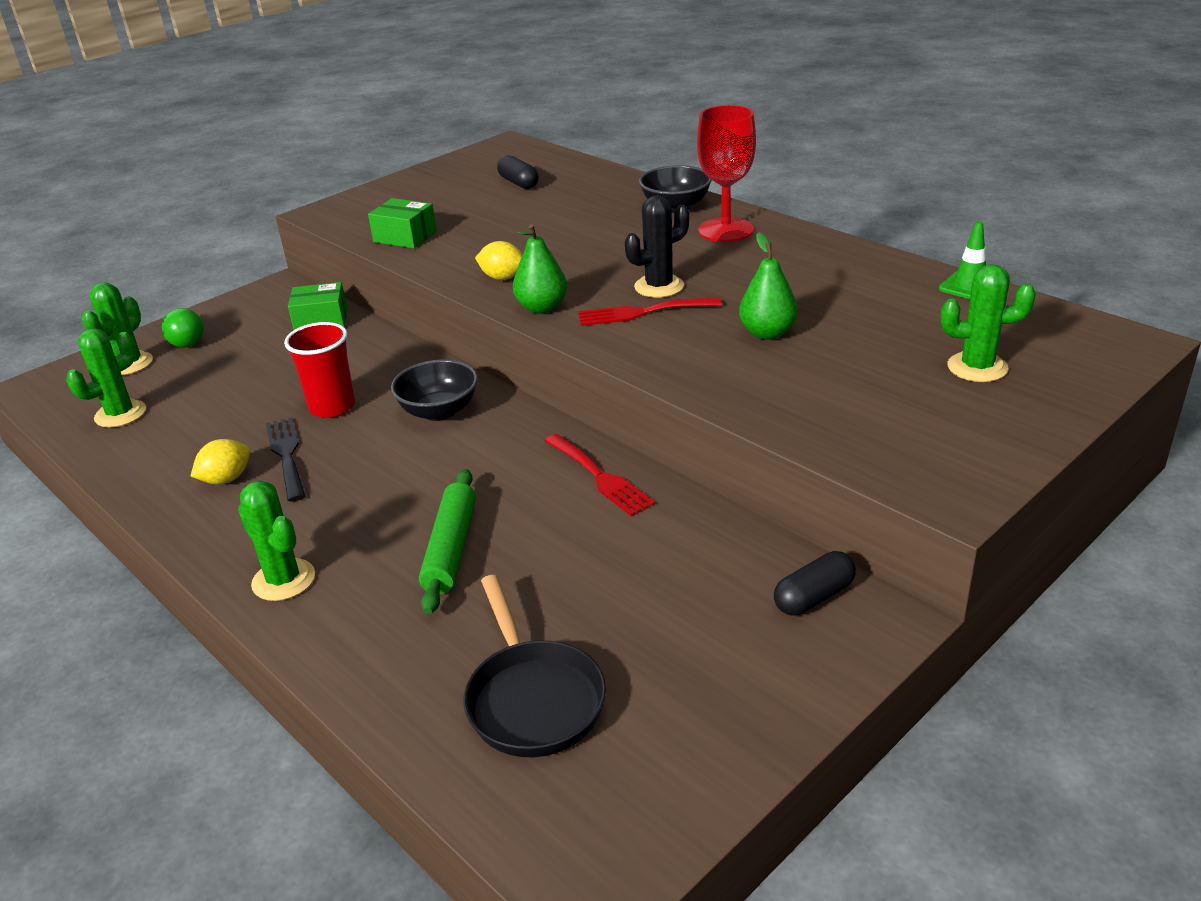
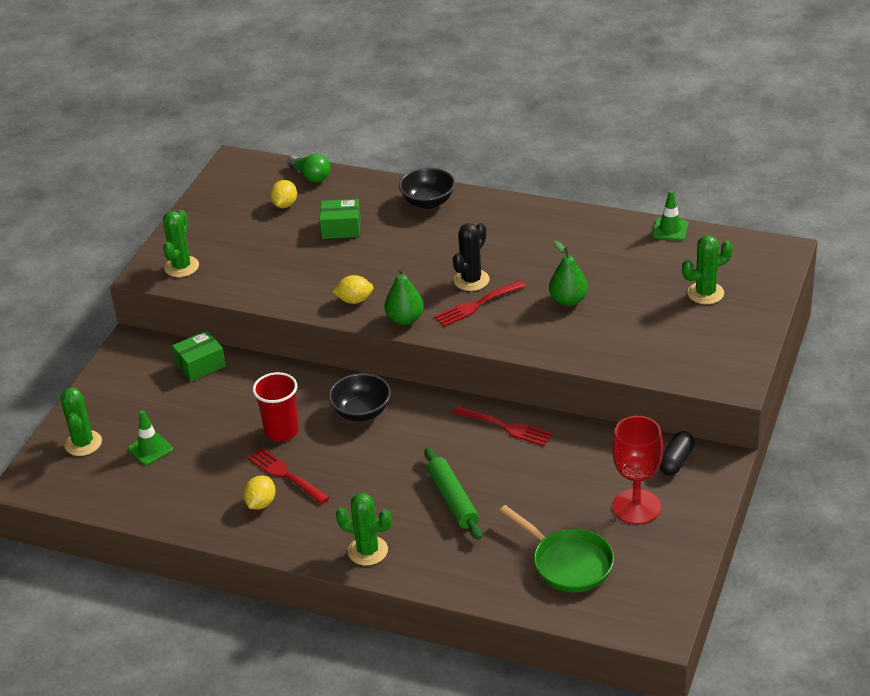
camera: 25 degrees left, 5 degrees up
(120, 414) = (126, 483): green cactus -> green cactus (181, 267)
(182, 387) = (150, 449): none -> green traffic cone
(187, 339) = (107, 410): green light bulb -> green light bulb (311, 176)
(286, 455) = (285, 474): black fork -> red fork
(405, 237) = (243, 281): green box -> green box (341, 228)
(518, 183) = (285, 205): black capsule -> yellow lemon
(533, 699) = (568, 563): black pan -> green pan
(725, 230) = (481, 217): red goblet -> red goblet (636, 507)

